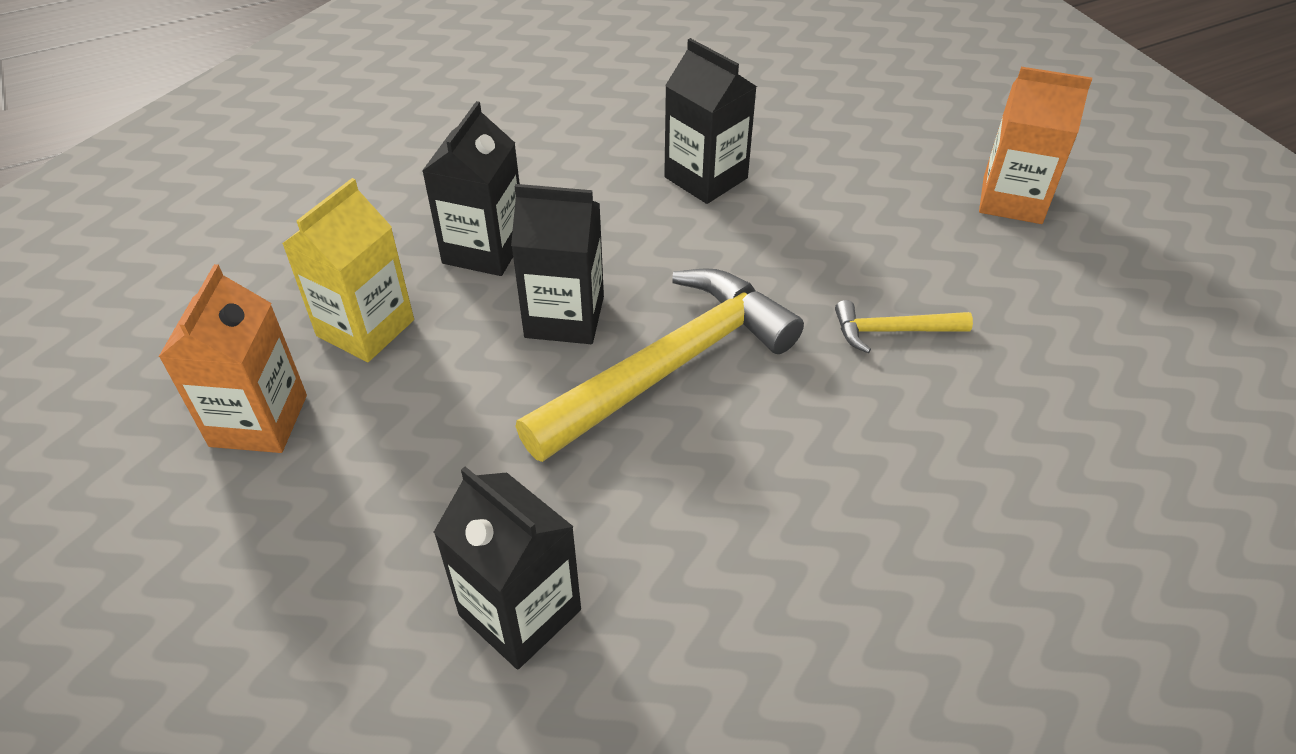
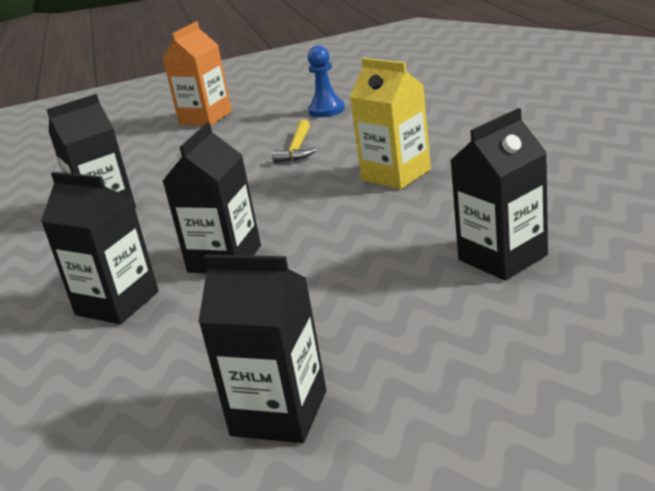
camera: 75 degrees left, 20 degrees down
(259, 420) = (279, 413): orange carton -> black carton
(365, 328) = (183, 360): yellow carton -> yellow carton (396, 175)
(668, 367) = (297, 216): yellow hammer -> none
(1060, 343) = (326, 110): none -> blue pawn

